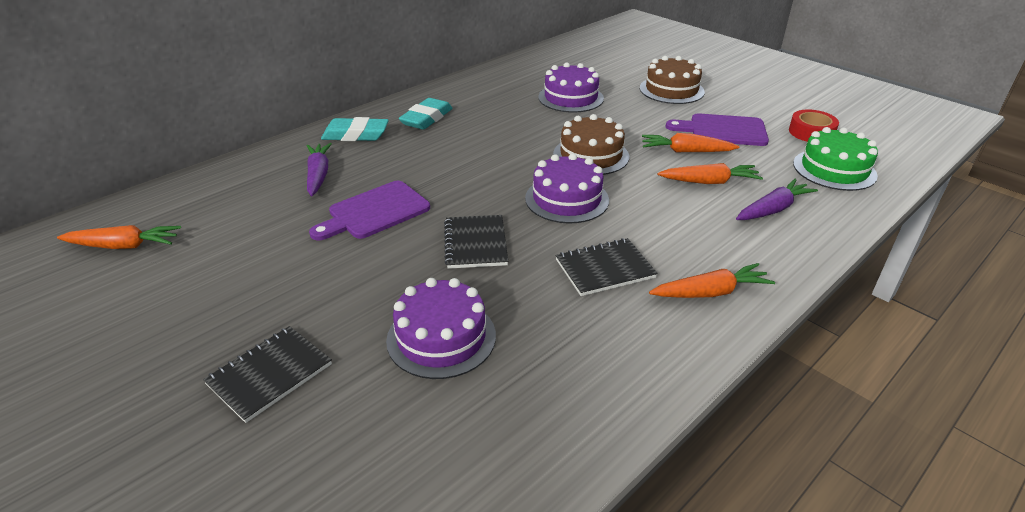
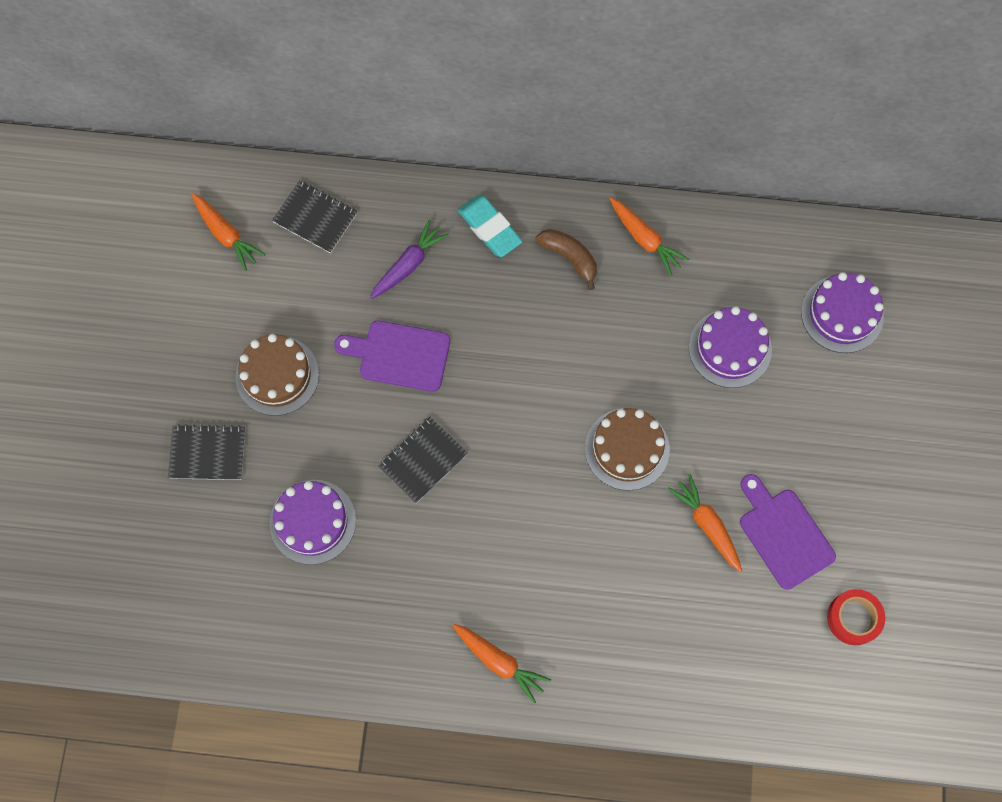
camera: 50 degrees right, 35 degrees up
(426, 118) = (569, 257): turquoise eraser -> brown banana
(567, 199) = (537, 480): purple cake -> purple cake (842, 314)
(604, 269) = (467, 572): black notebook -> black notebook (315, 217)
(671, 90) = (840, 431): brown cake -> brown cake (277, 375)
(709, 182) = (665, 575): orange carrot -> orange carrot (644, 239)
(772, 209) = (660, 651): purple carrot -> none
(834, 169) = (785, 672): green cake -> none

